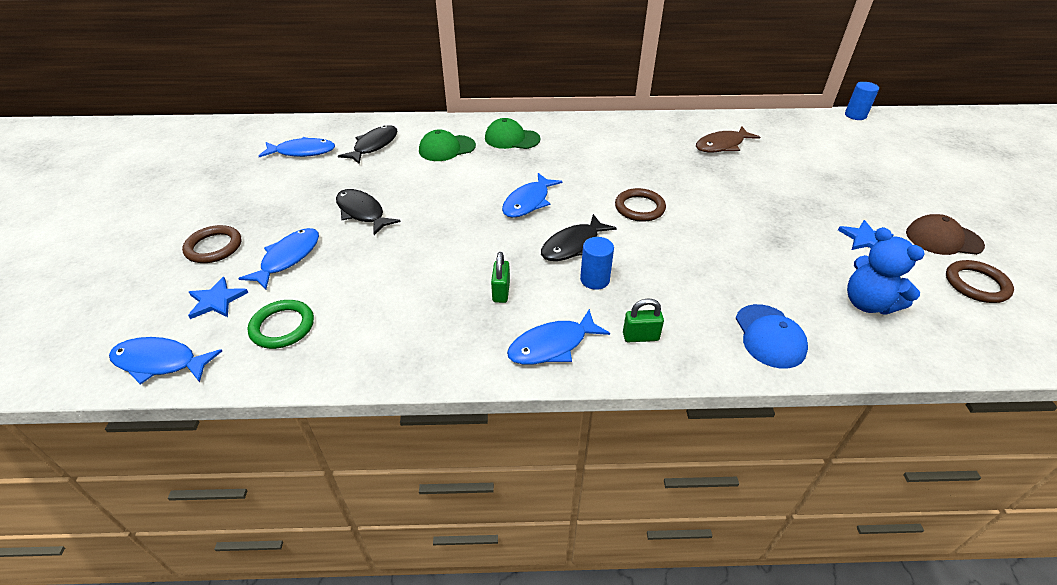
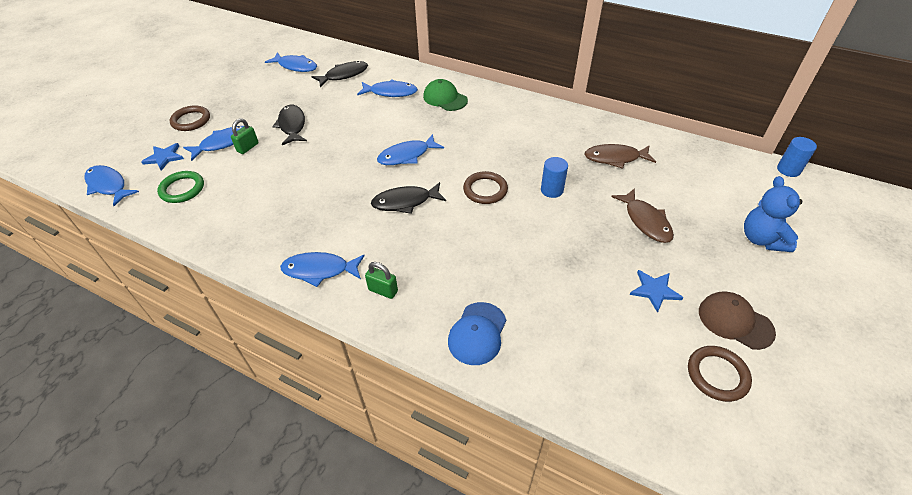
camera: 30 degrees right, 5 degrees up
(446, 148) = (390, 92): green cap -> blue fish
(501, 292) = (324, 218): green padlock -> green padlock (248, 147)
(594, 280) = (394, 234): blue cylinder -> blue cylinder (552, 190)
(799, 187) = (645, 221): none -> brown fish
(867, 303) = (590, 345): blue teddy bear -> blue teddy bear (762, 239)

